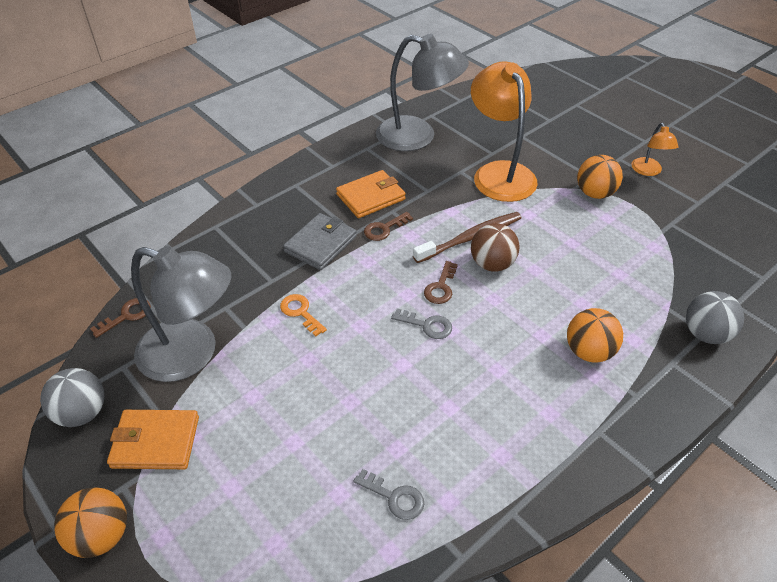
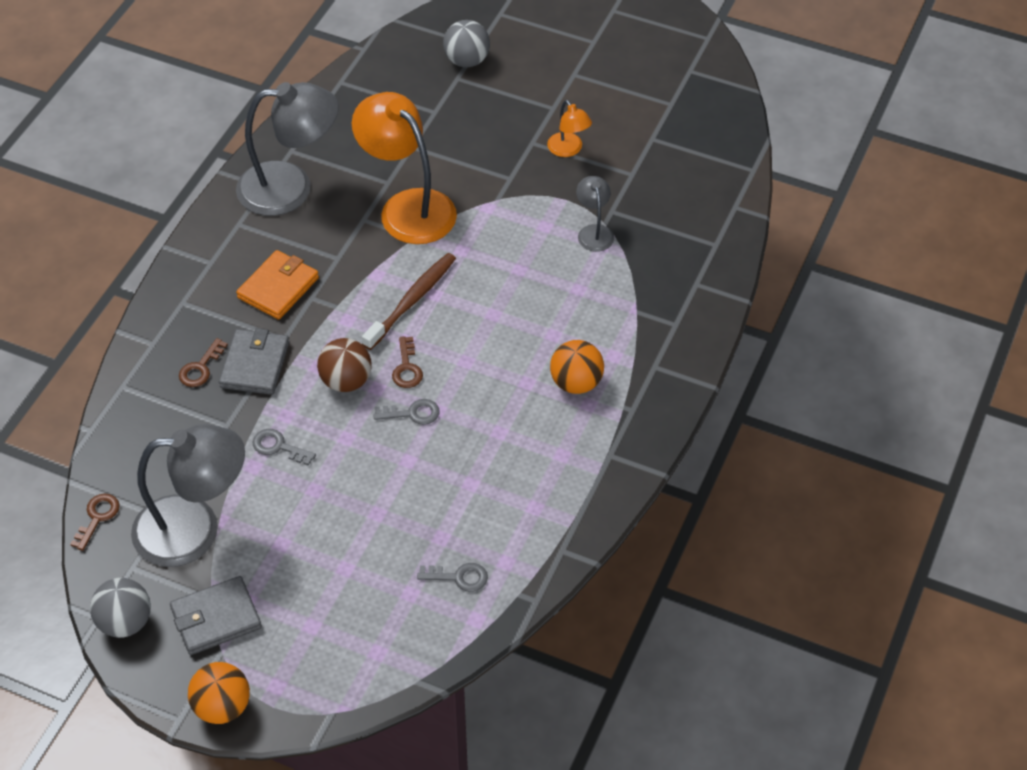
camera: 25 degrees left, 5 degrees up
(155, 442) = (216, 618): orange wallet -> grey wallet
(300, 312) = (278, 447): orange key -> grey key
(384, 229) = (314, 322): brown key -> brown key (200, 368)
(492, 264) = (447, 323): brown ball -> brown ball (346, 381)
(595, 193) = (521, 199): orange ball -> none
(650, 234) = (594, 232): none -> grey lamp
(705, 334) = (676, 325): grey ball -> grey ball (467, 61)

